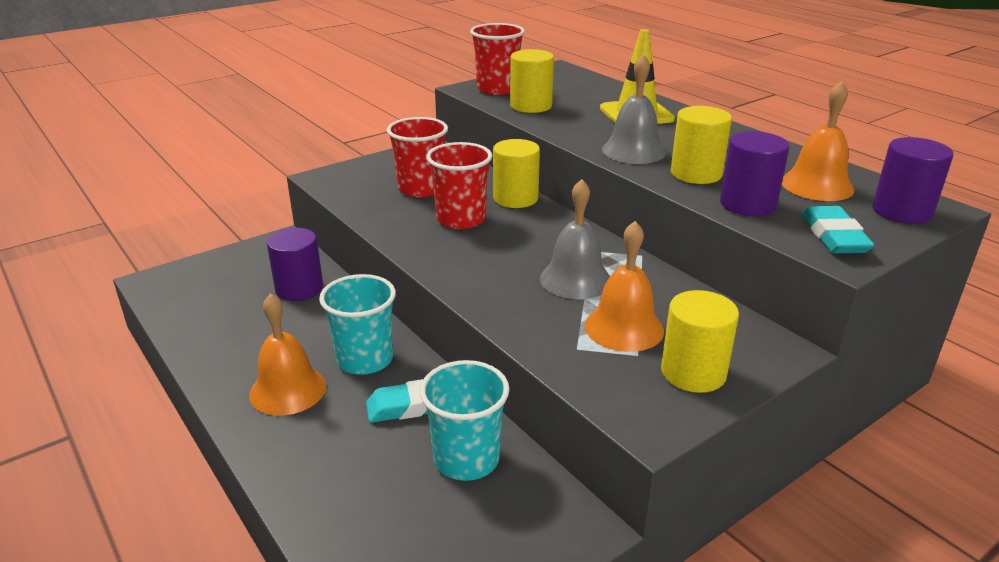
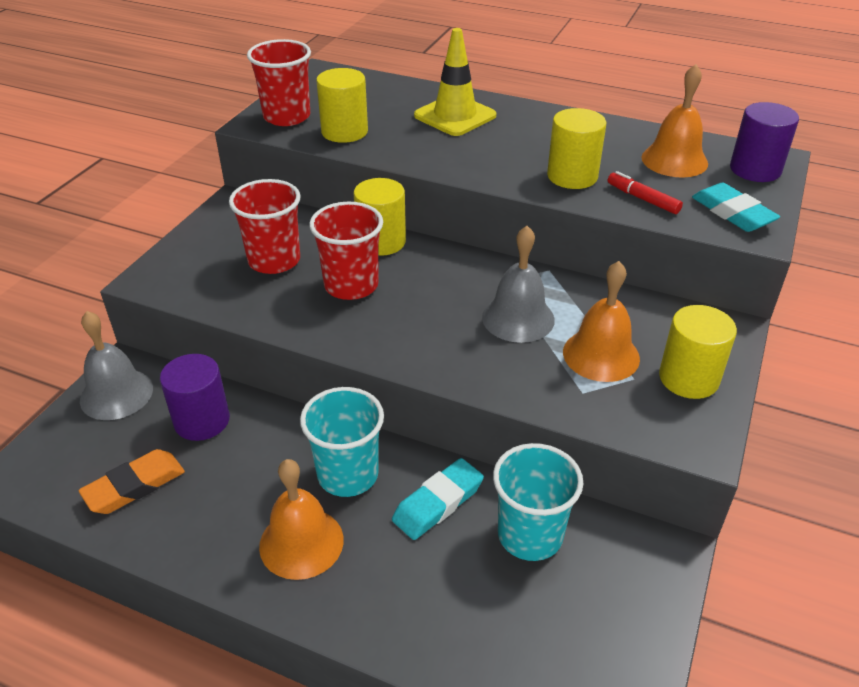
camera: 30 degrees left, 10 degrees up
(218, 312) = (134, 486): none -> orange eraser
(633, 151) = (495, 164): grey bell -> grey bell (116, 394)
(747, 204) = (642, 199): purple cylinder -> red marker

